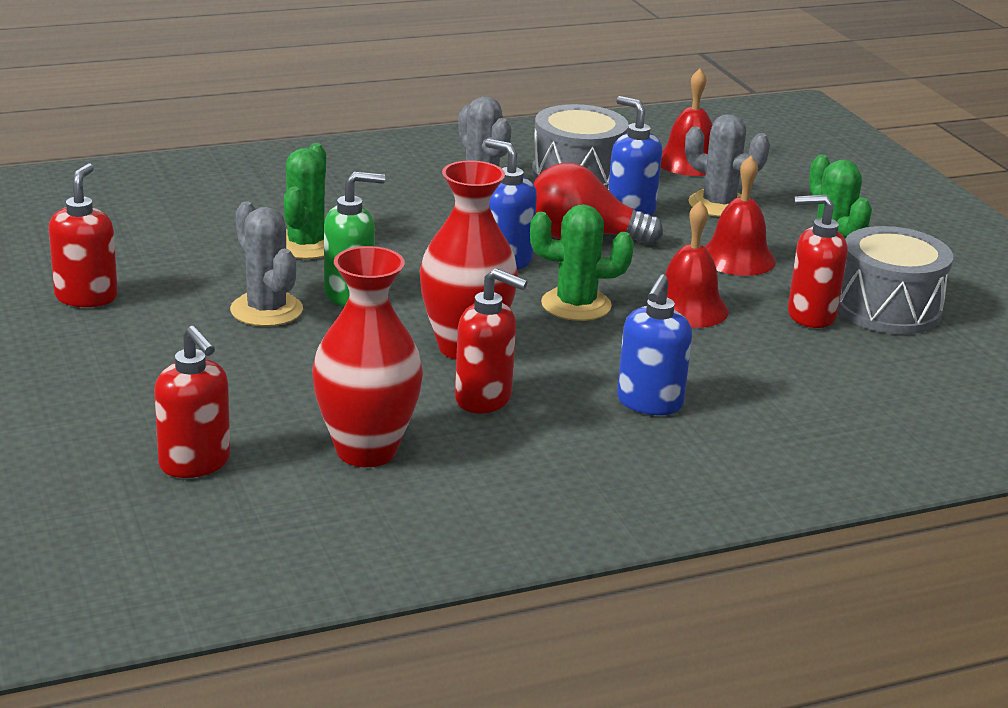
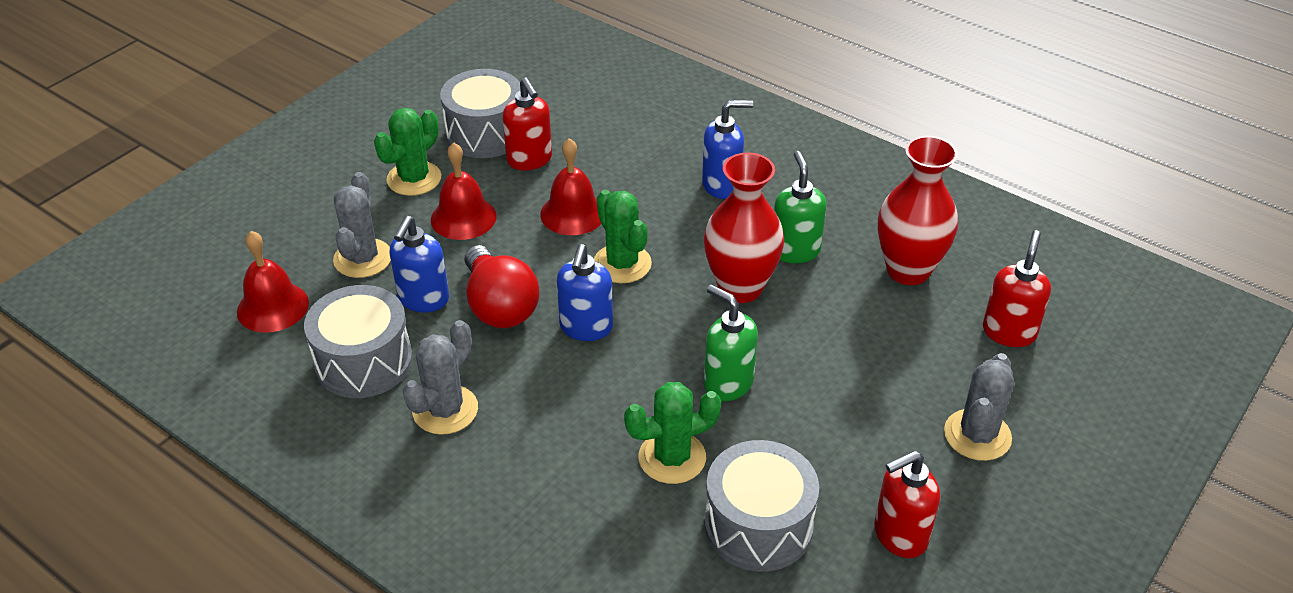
camera: 120 degrees left, 15 degrees up
(190, 251) = (758, 525): none -> grey drum
(266, 310) = (800, 414): grey cactus -> grey cactus (977, 435)
(484, 399) = (795, 250): red soap dispenser -> green soap dispenser

